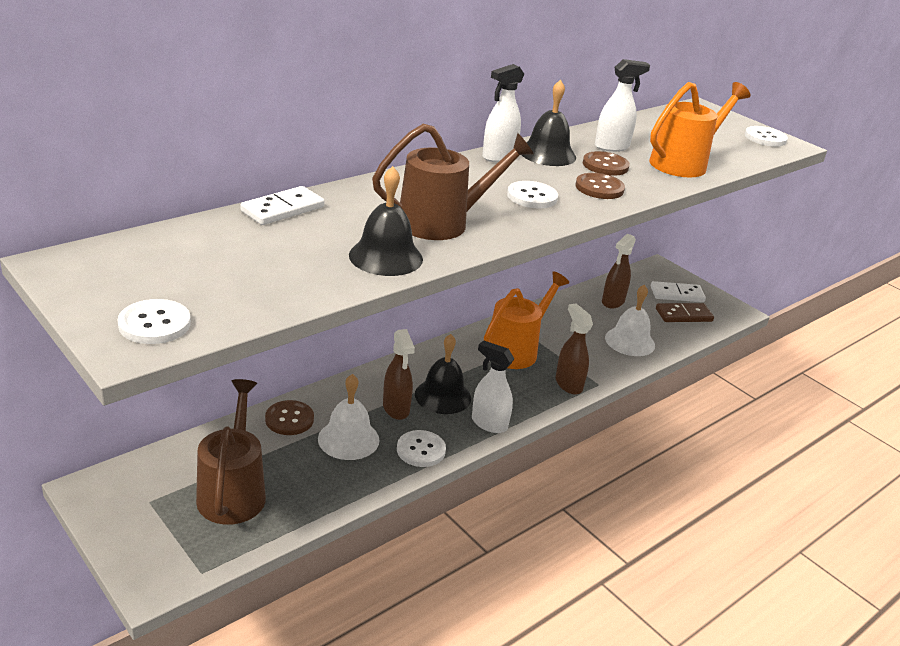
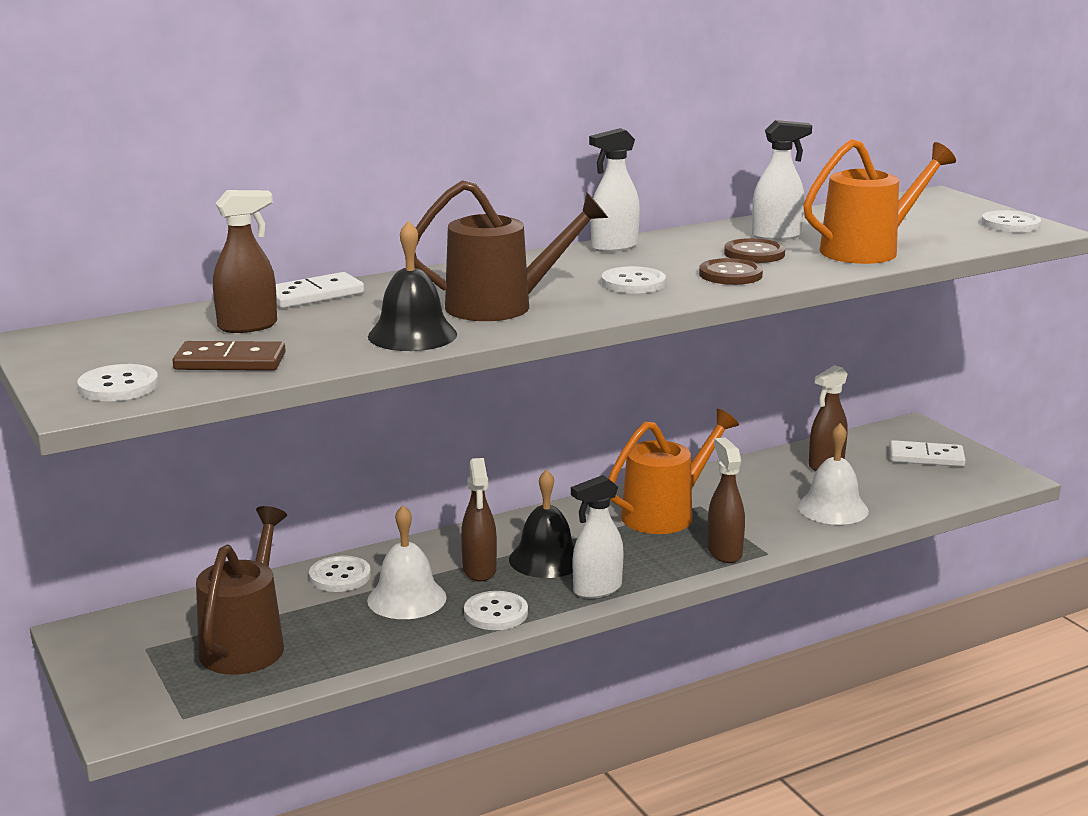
camera: 15 degrees right, 10 degrees down
(241, 247) = (248, 326): none -> brown spray bottle
(289, 419) = (340, 576): brown button -> white button
(489, 423) = (597, 589): white spray bottle -> white spray bottle turned 75 degrees counterclockwise
(547, 154) = (682, 244): black bell -> none
(683, 315) = (926, 481): brown domino -> brown domino (230, 362)

